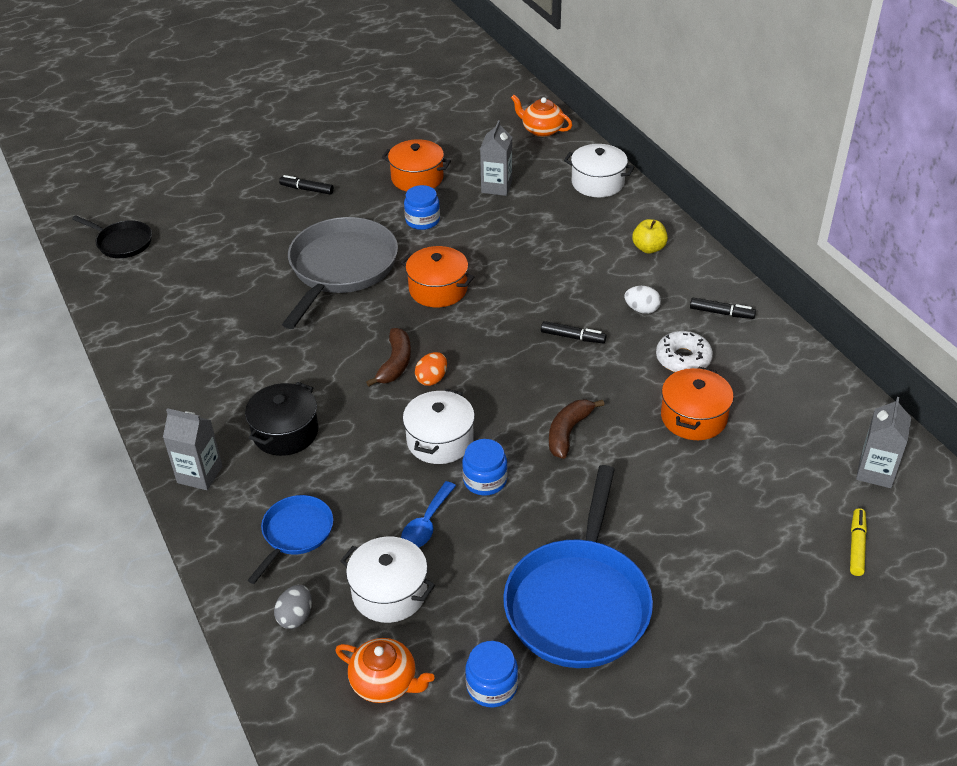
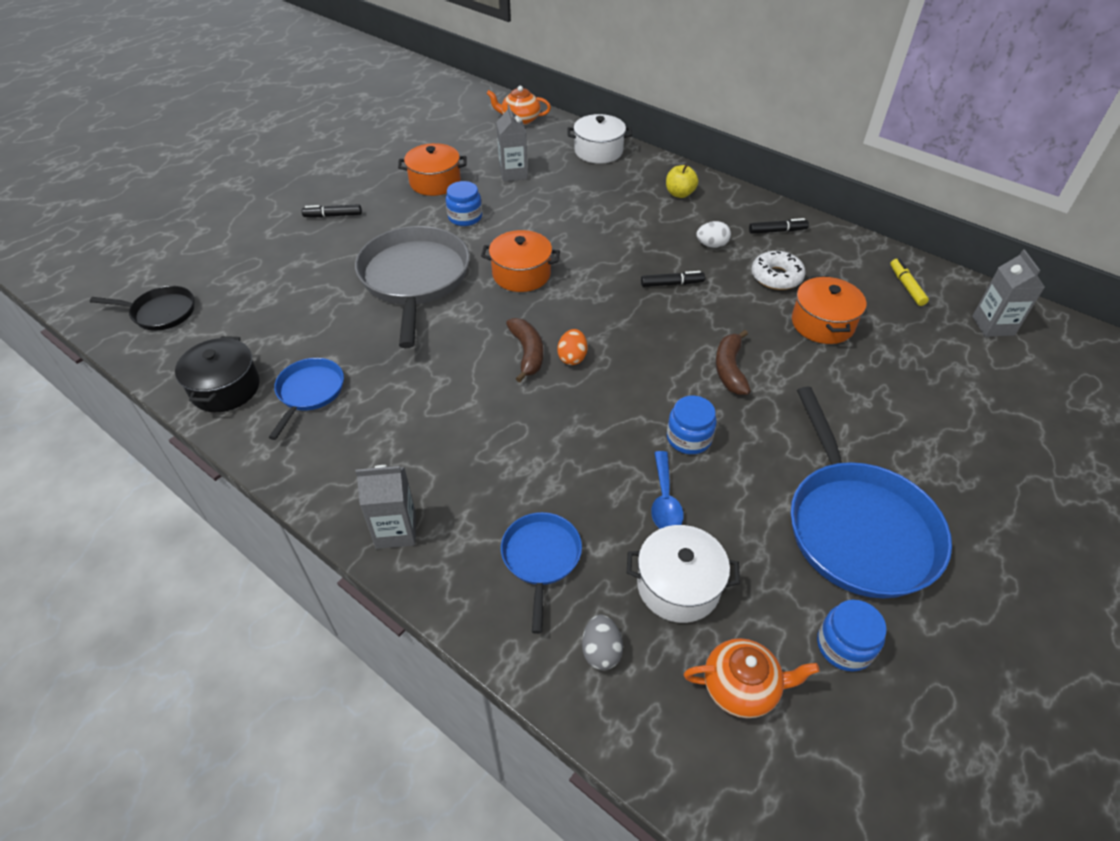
camera: 25 degrees left, 5 degrees up
(198, 344) = (309, 392): none -> blue pan
(285, 432) = (461, 454): black pot -> black pot (225, 388)
(440, 440) = (620, 413): white pot -> none
(856, 546) = (1030, 392): yellow marker -> yellow marker (906, 286)

